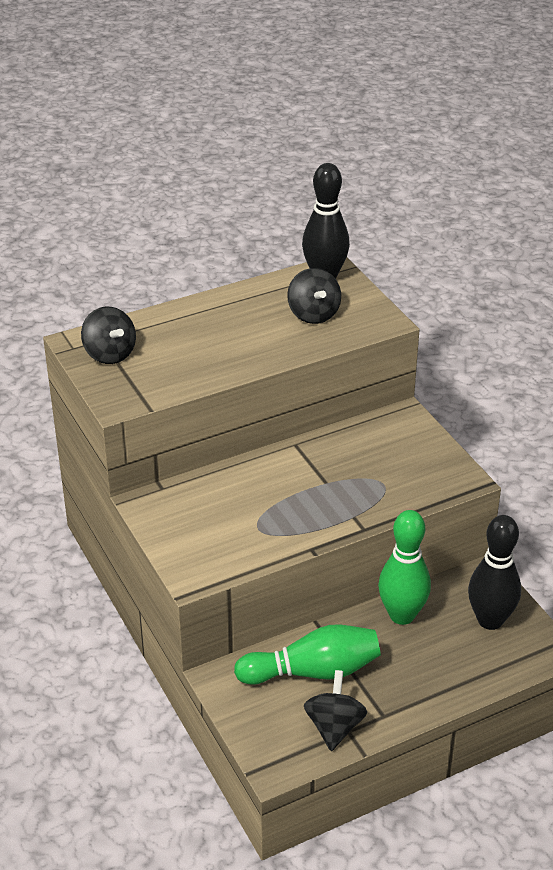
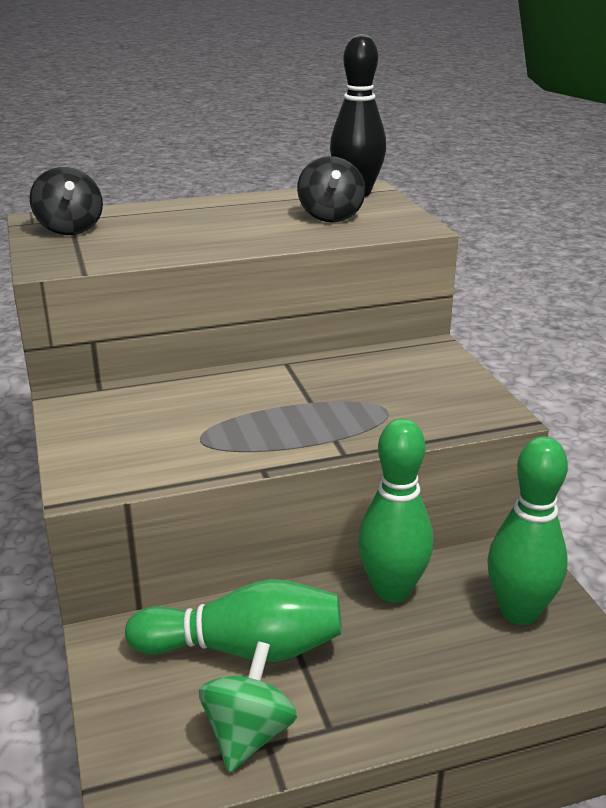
camera: 10 degrees right, 10 degrees down
(334, 727) = (248, 734): black spinning top -> green spinning top
(490, 620) = (519, 612): black bowling pin -> green bowling pin

